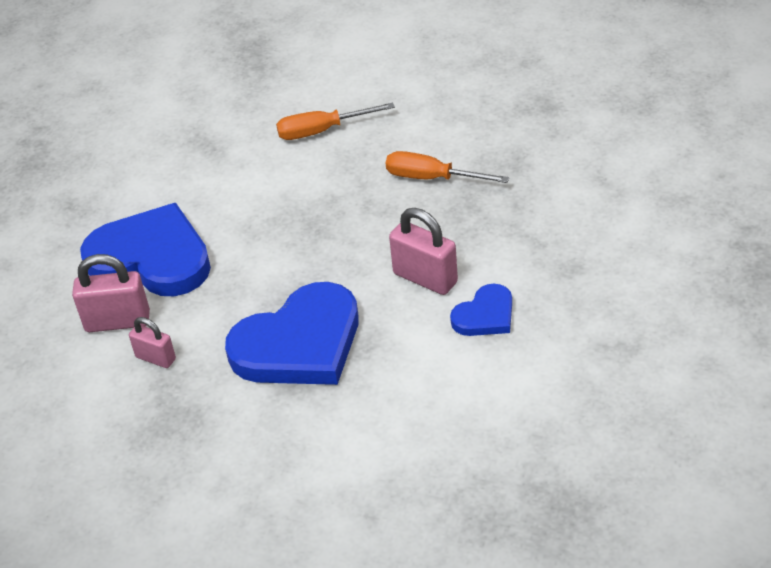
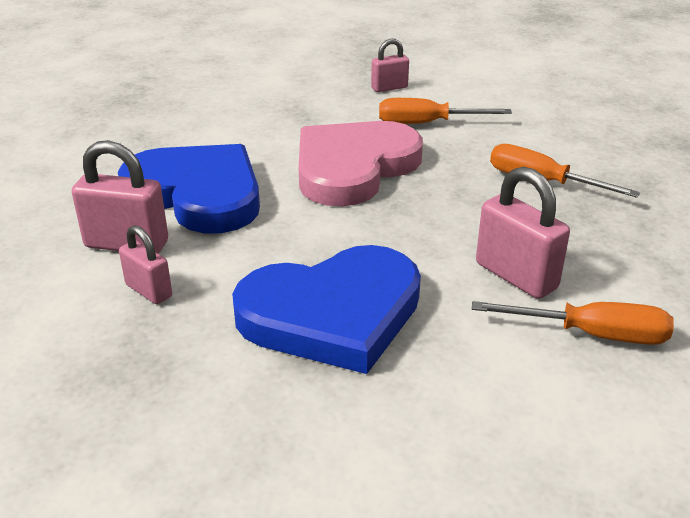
camera: 10 degrees right, 10 degrees down
(272, 198) = (353, 167): none -> pink heart
(276, 91) = (389, 88): none -> pink padlock
(485, 315) = (592, 334): blue heart -> orange screwdriver

